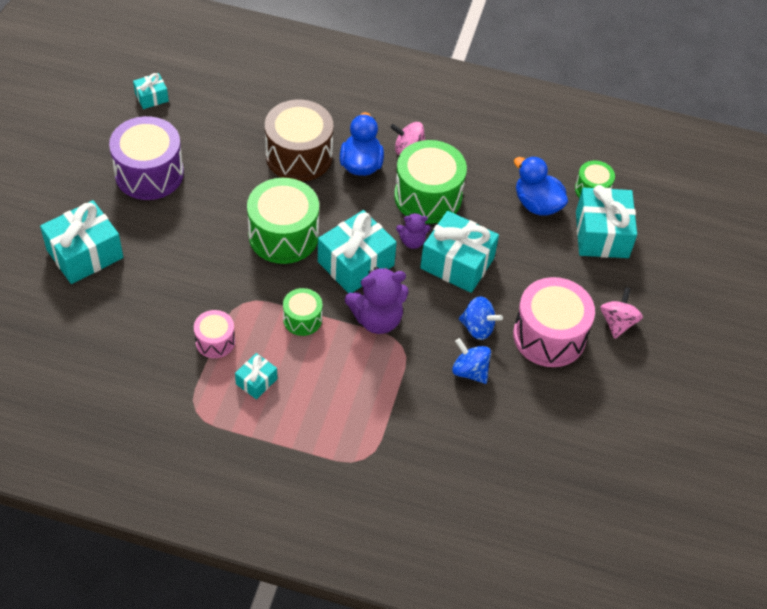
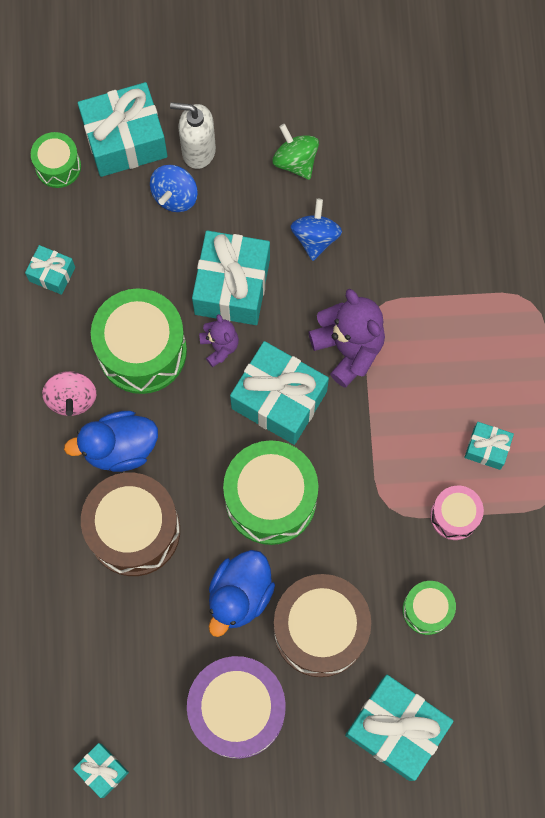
camera: 105 degrees left, 20 degrees up
(177, 234) = (320, 629): none -> brown drum
(302, 319) = (383, 431): green drum -> green drum (427, 610)
(470, 371) = (376, 229): blue spinning top -> blue spinning top (175, 196)
(507, 164) = (52, 274): none -> turquoise gift
(537, 204) = (105, 222): blue duck -> blue duck (240, 595)
(549, 336) = (295, 161): pink drum -> green spinning top
(578, 276) = (198, 151): none -> white soap dispenser
(617, 322) = (247, 96): pink spinning top -> none

